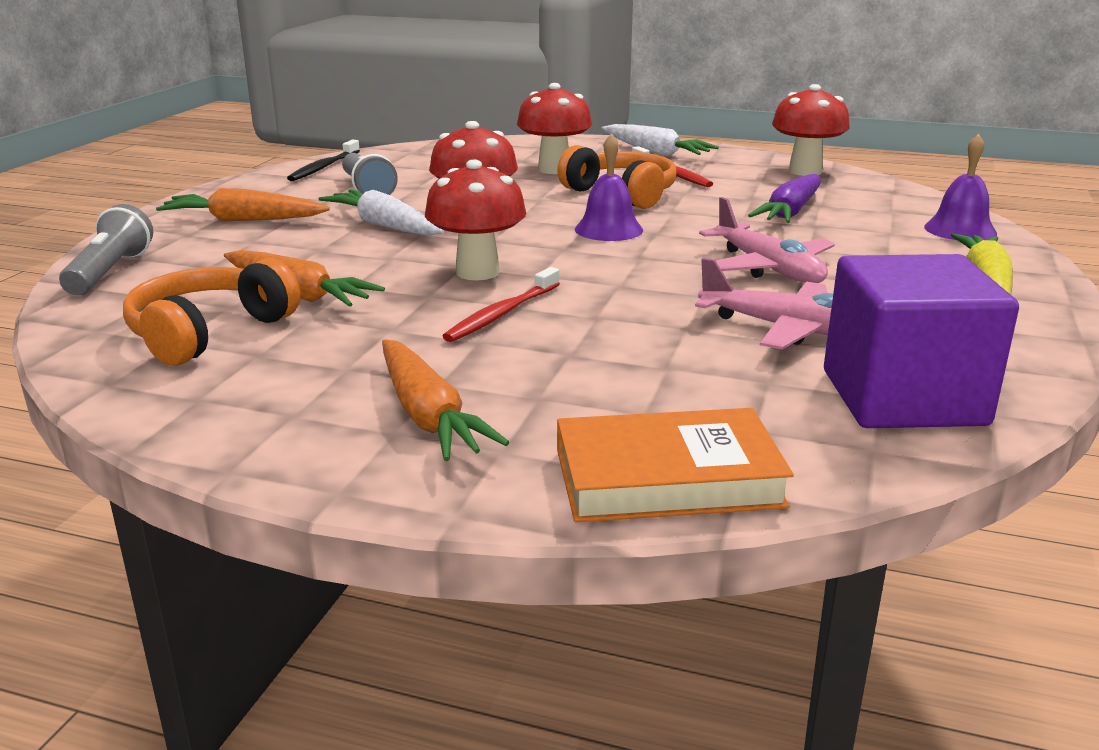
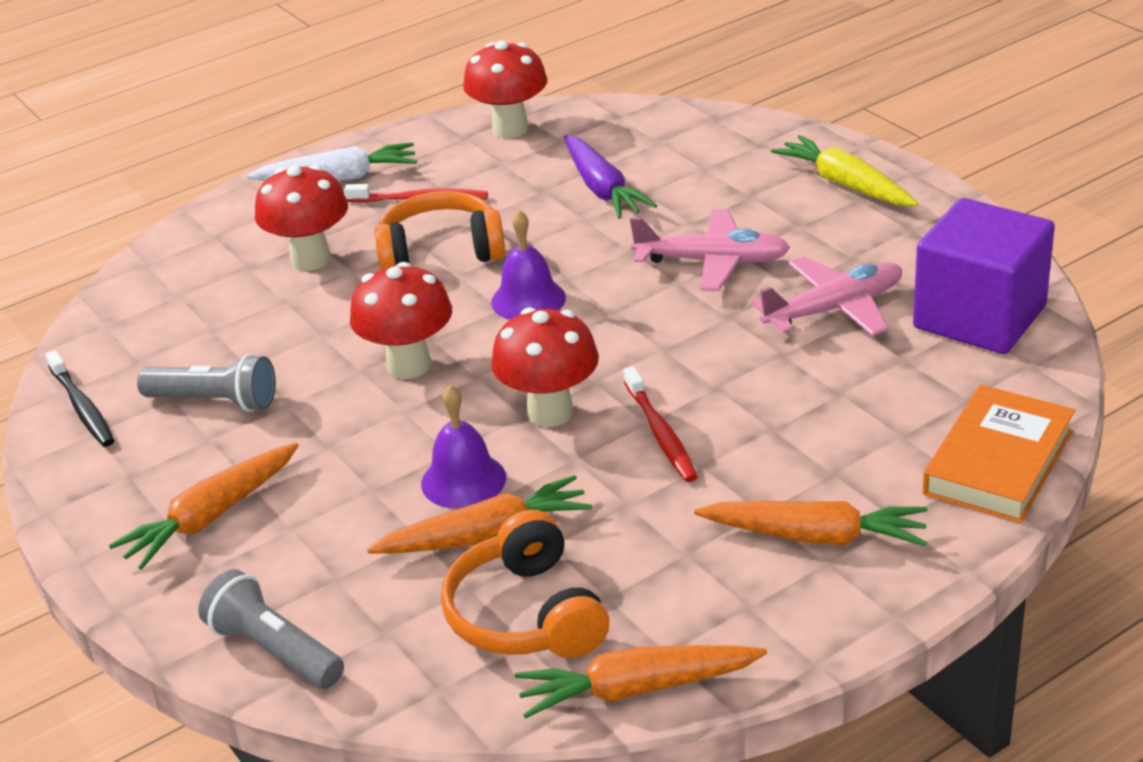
camera: 50 degrees left, 10 degrees up
(136, 399) = (636, 689): none -> orange carrot
(384, 226) = (352, 426): white carrot -> none
(960, 230) = (737, 135): purple bell -> purple bell (463, 480)

